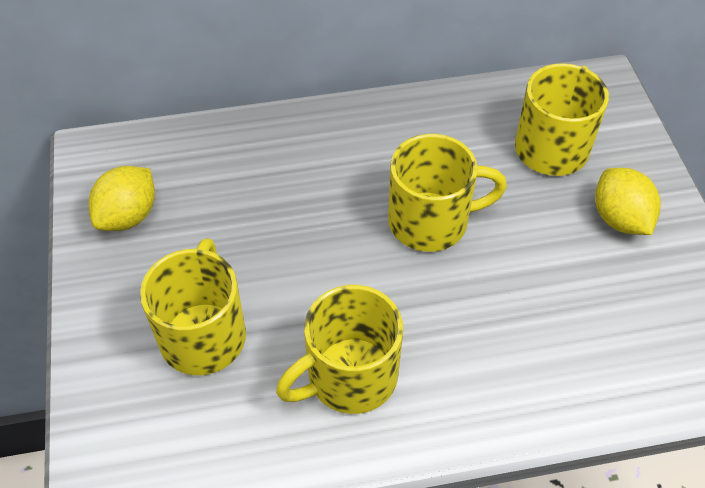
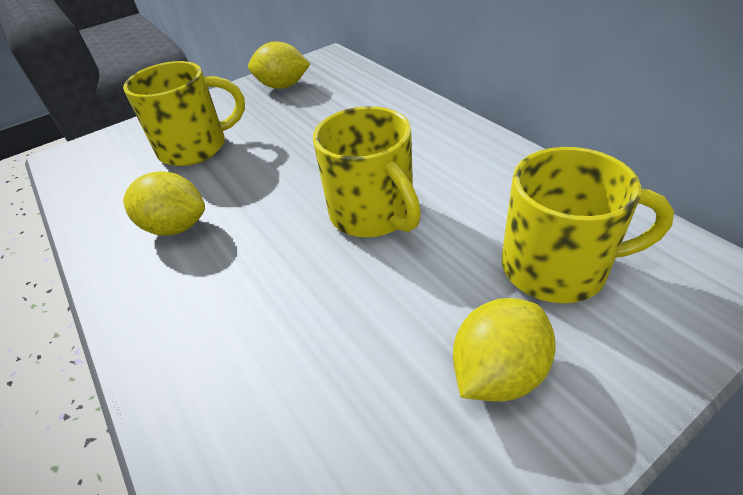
camera: 70 degrees right, 10 degrees down
(349, 377) = (175, 227): yellow mug -> yellow lemon

